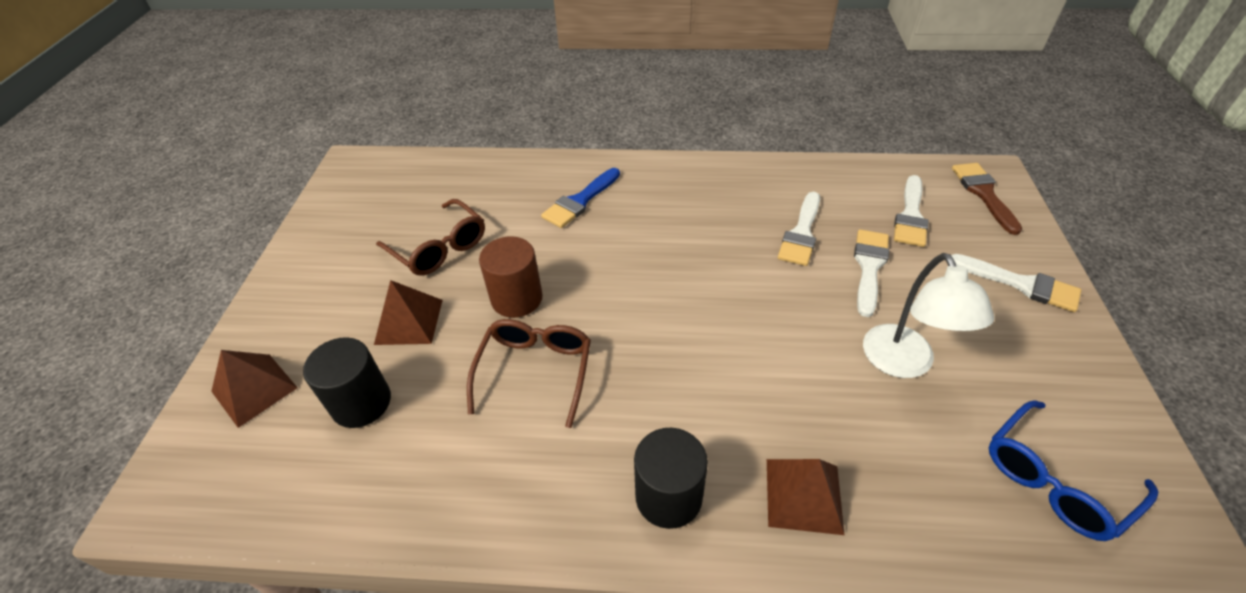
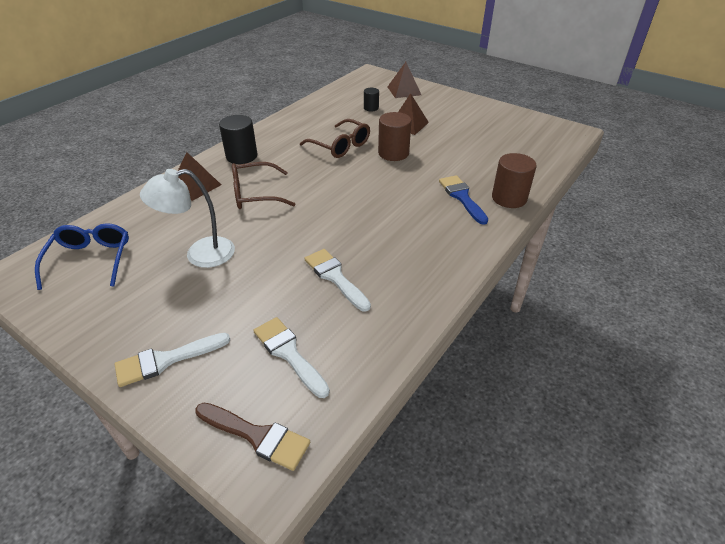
camera: 120 degrees right, 5 degrees down
(361, 403) = (371, 108): black cylinder -> black cylinder, size x0.56
(439, 248) = (458, 142): brown glasses -> brown glasses (255, 194)
(554, 170) = (509, 198): none -> brown cylinder
(869, 267) = (272, 290): white brush -> none
(903, 363) = (200, 254): white lamp -> white lamp turned 45 degrees counterclockwise

